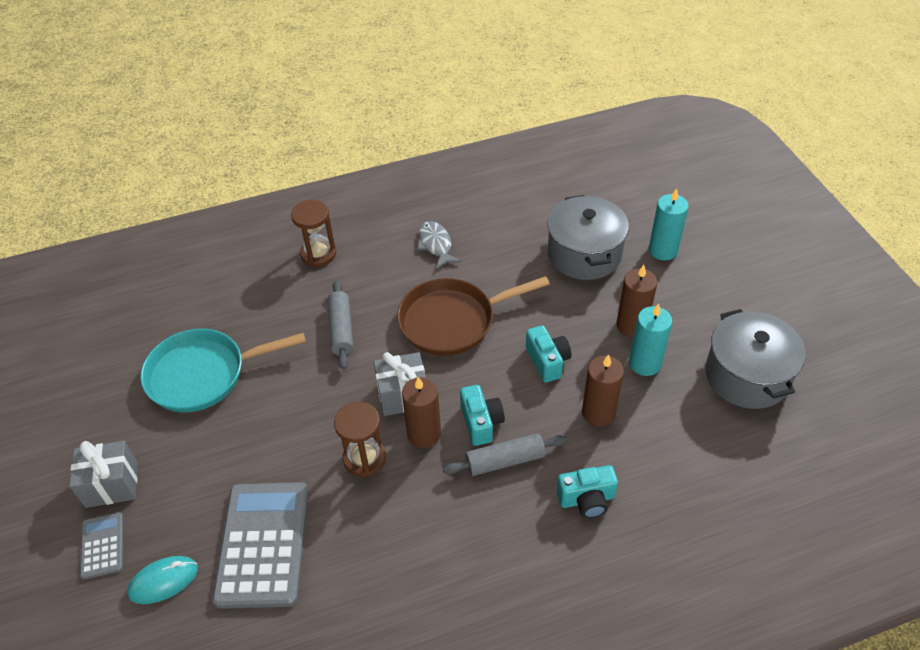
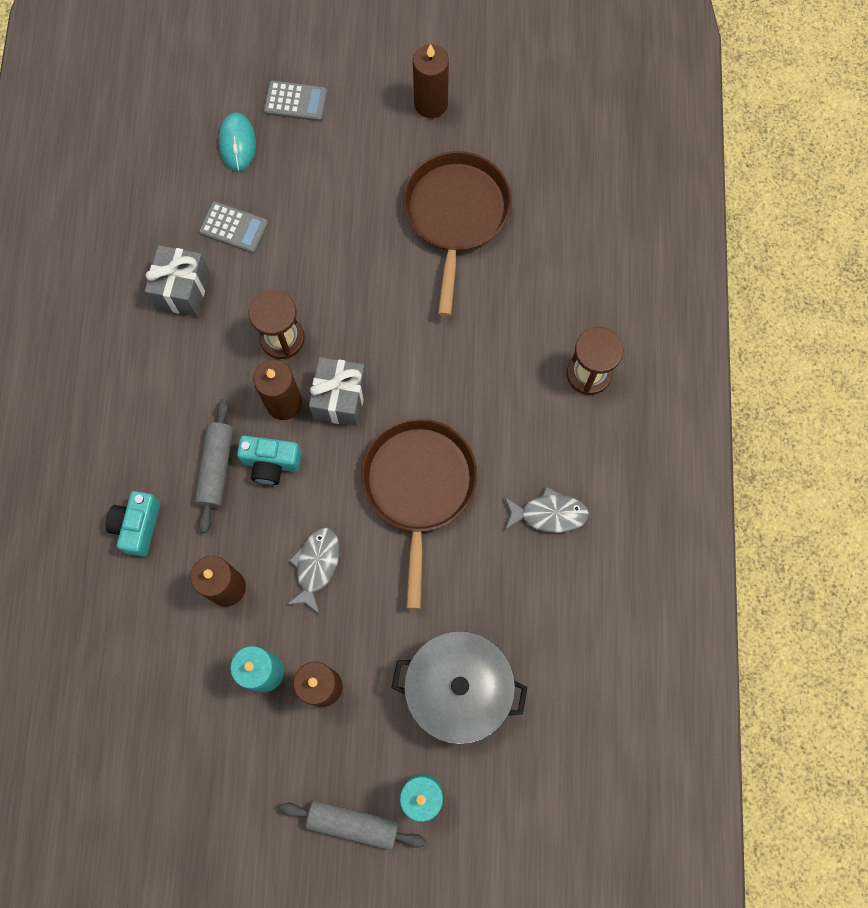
camera: 110 degrees right, 25 degrees up
(88, 430) = (431, 103): none -> brown candle
(112, 485) = (357, 116): grey gift -> grey gift (182, 290)
(203, 374) = (456, 215): turquoise pan -> brown pan
(263, 544) = (234, 227): grey calculator -> grey calculator, size x0.50
(341, 330) = (458, 365): grey rolling pin -> grey rolling pin (353, 824)
(547, 361) = (316, 566): turquoise camera -> grey fish
(747, 375) = (196, 779): grey pot -> none

